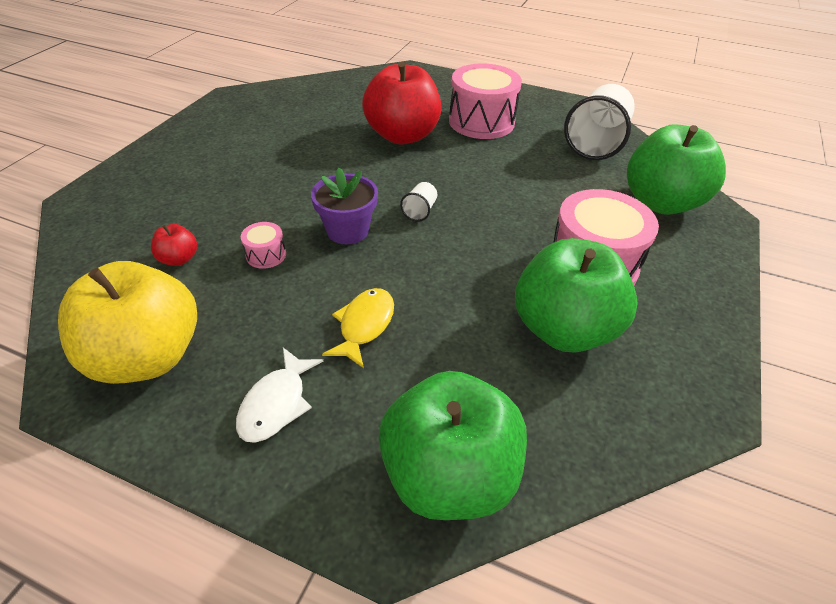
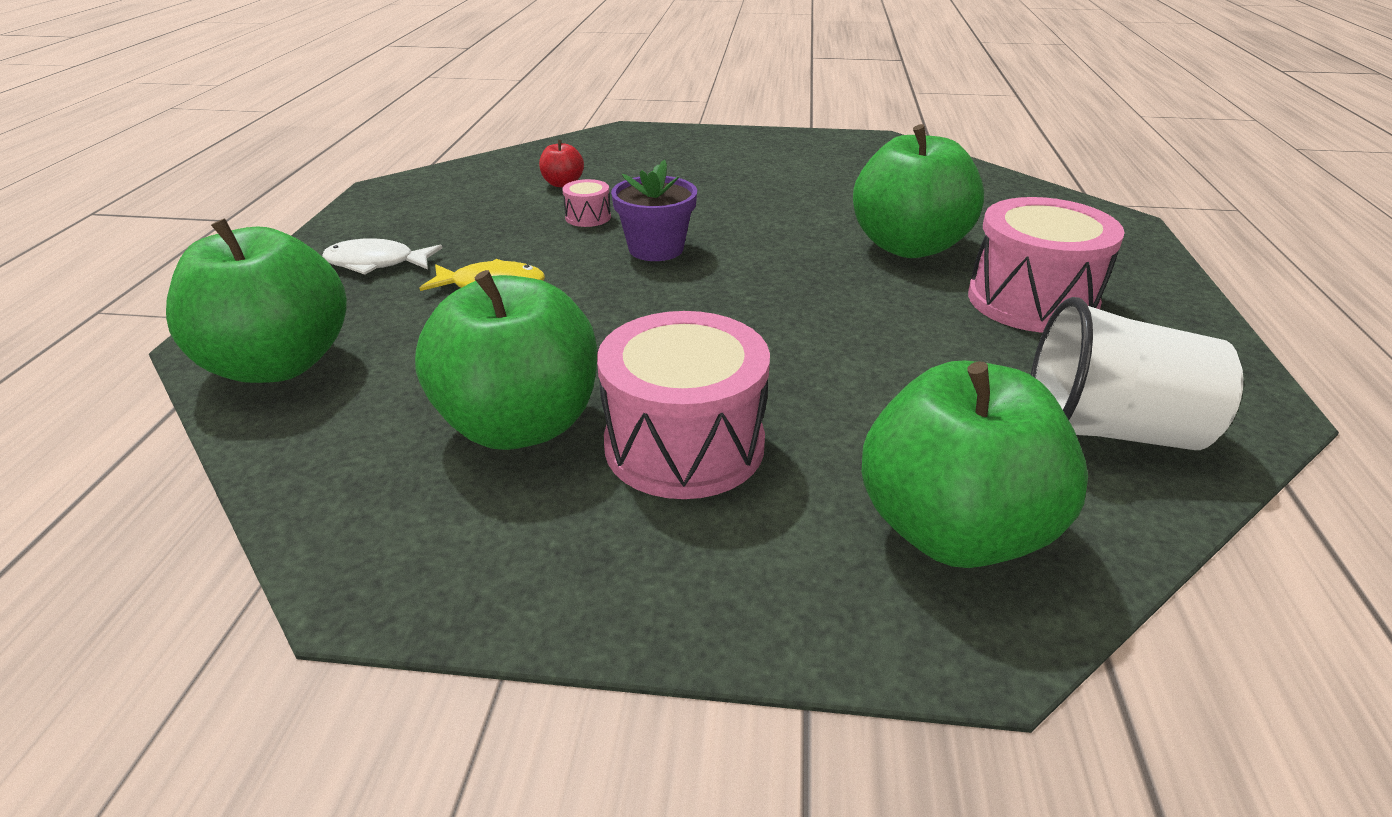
camera: 75 degrees right, 10 degrees down
(148, 357) = (429, 202): yellow apple -> none
(402, 136) = (908, 246): red apple -> green apple
(420, 211) = (728, 285): white cup -> none

